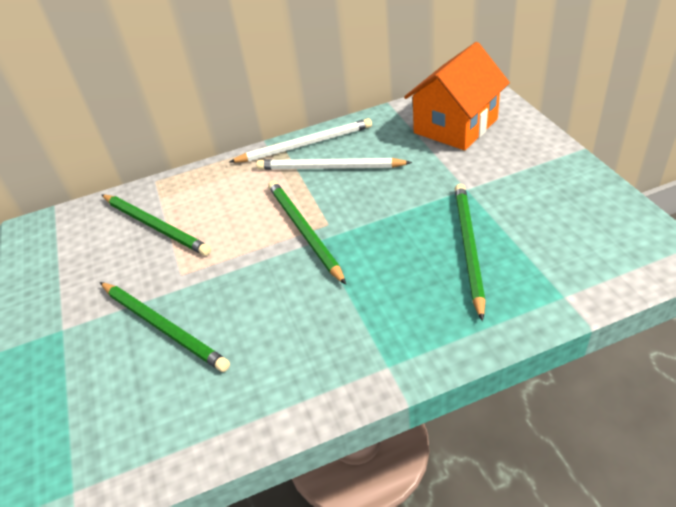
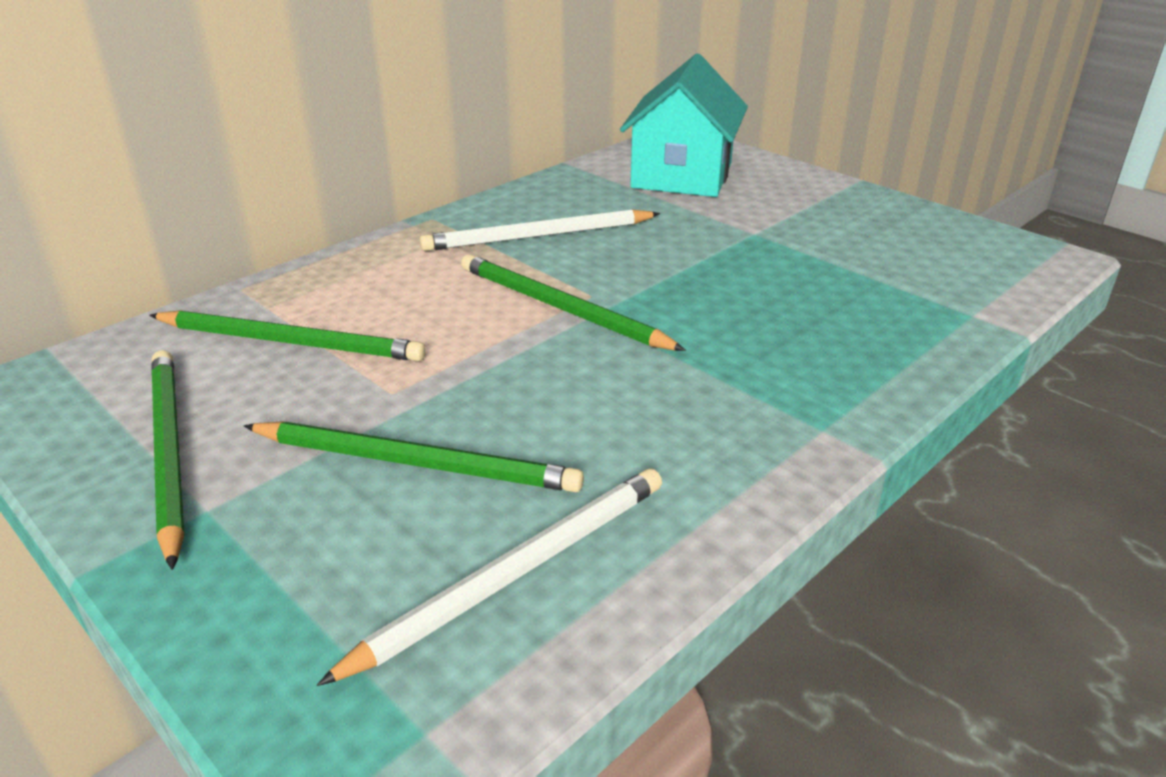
camera: 30 degrees left, 10 degrees down
(305, 144) = (477, 216): white pencil -> white pencil (516, 572)
(455, 126) = (682, 176): orange house -> turquoise house
(468, 247) = (812, 288): green pencil -> green pencil (168, 451)

